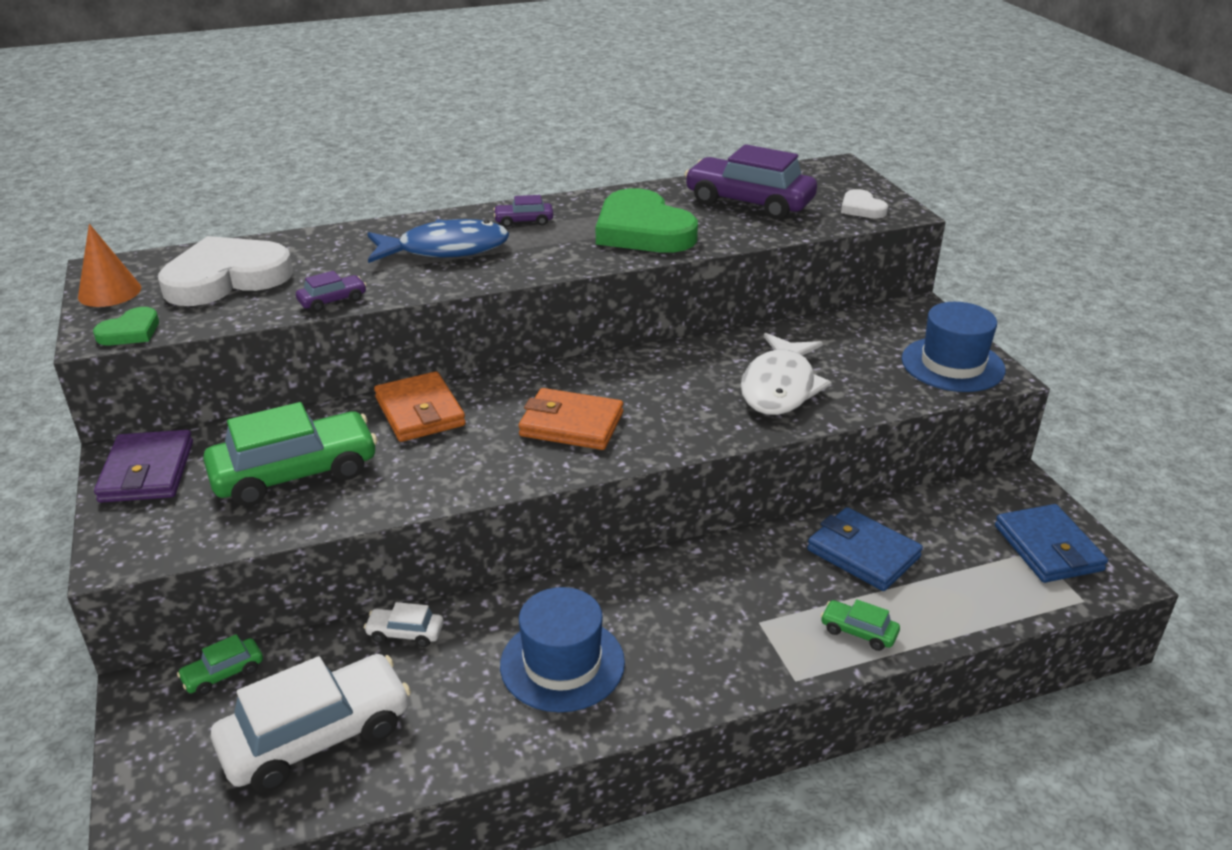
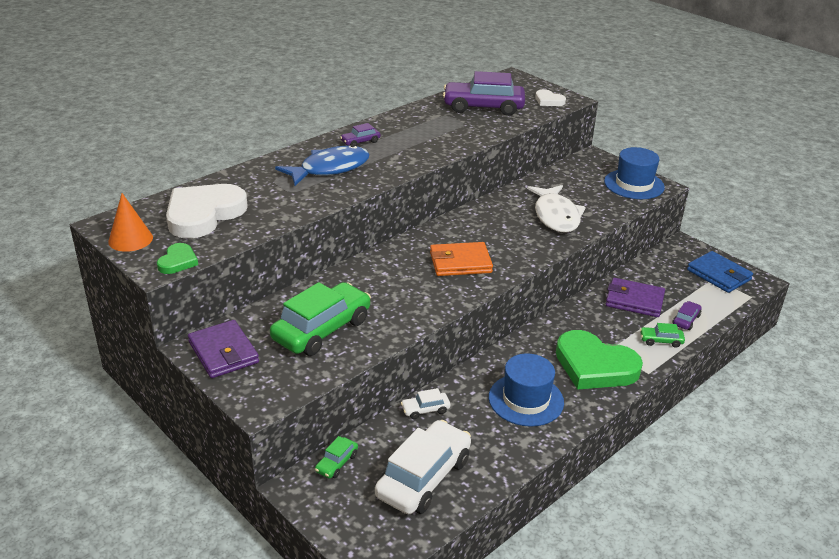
camera: 25 degrees left, 0 degrees up
(332, 301) = (292, 215): purple car -> purple car (686, 320)
(420, 412) = (363, 276): orange wallet -> none
(642, 230) = (438, 135): green heart -> green heart (594, 366)
(863, 553) = (634, 300): blue wallet -> purple wallet

